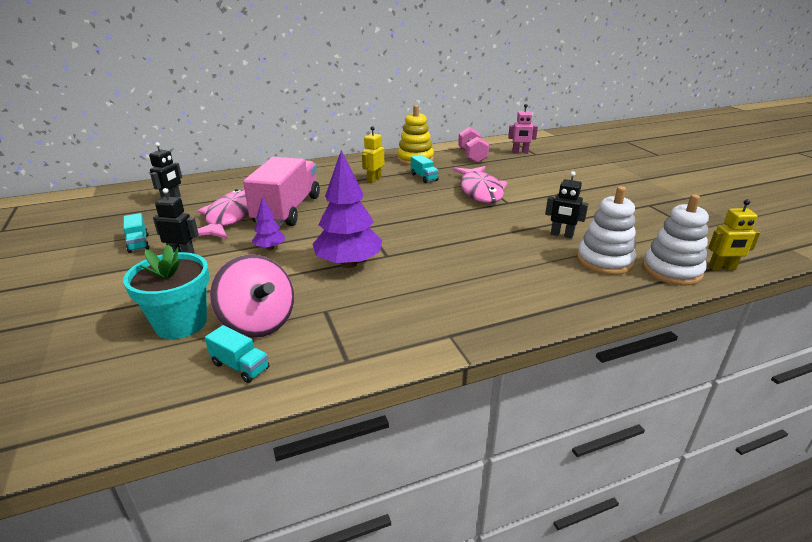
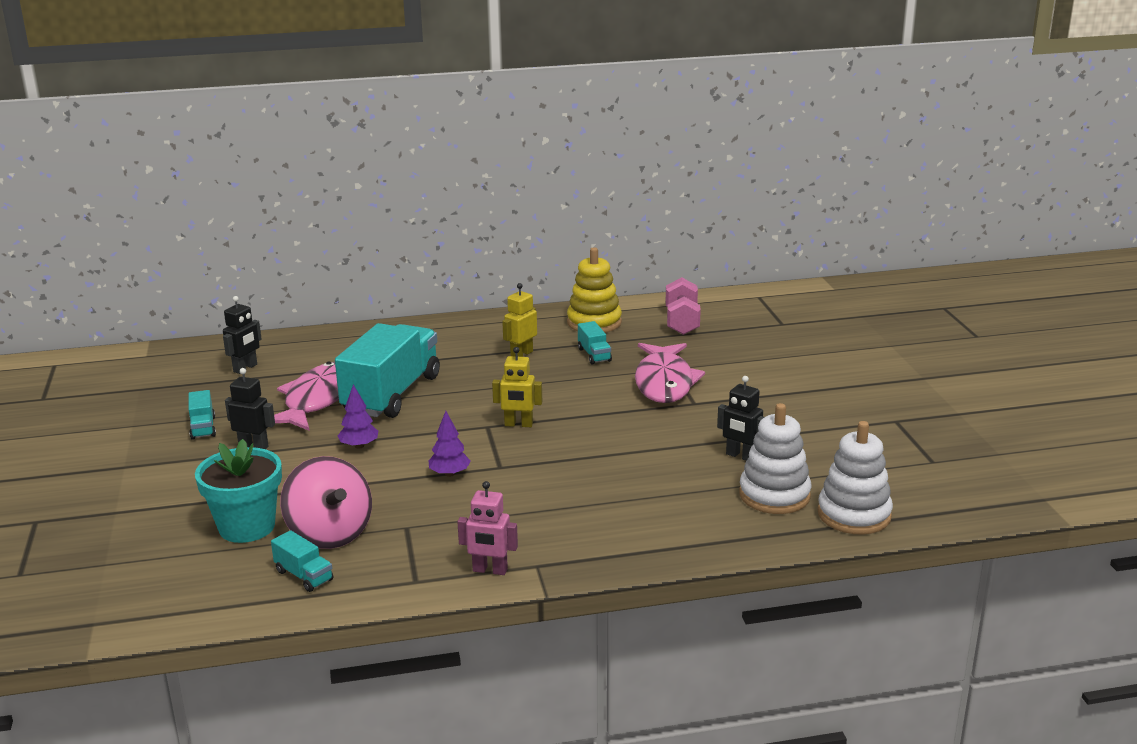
camera: 10 degrees right, 5 degrees down
(287, 210) = (391, 394): pink truck -> turquoise truck
(348, 264) = (449, 474): purple tree -> purple tree, size x0.50
(520, 152) = (759, 319): pink robot -> pink robot (490, 570)
(722, 268) = (924, 517): yellow robot -> yellow robot (518, 424)

